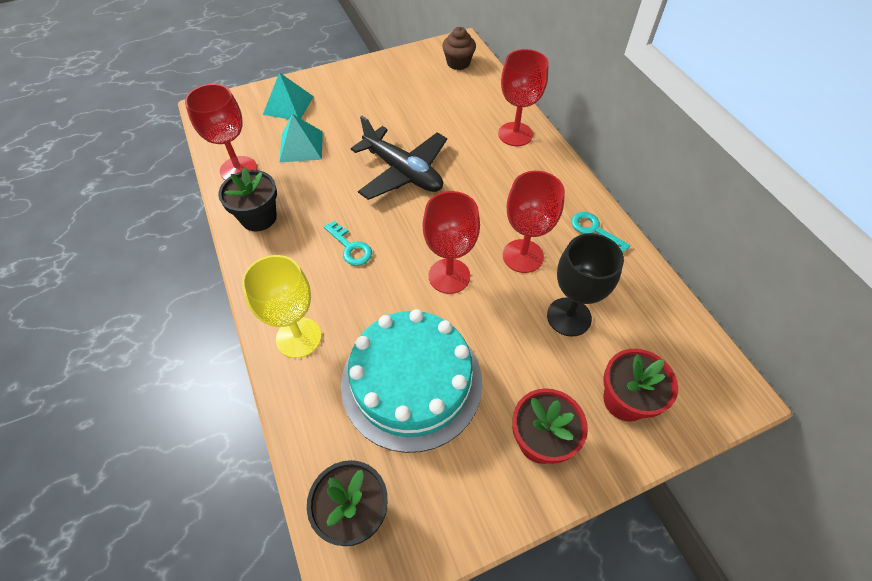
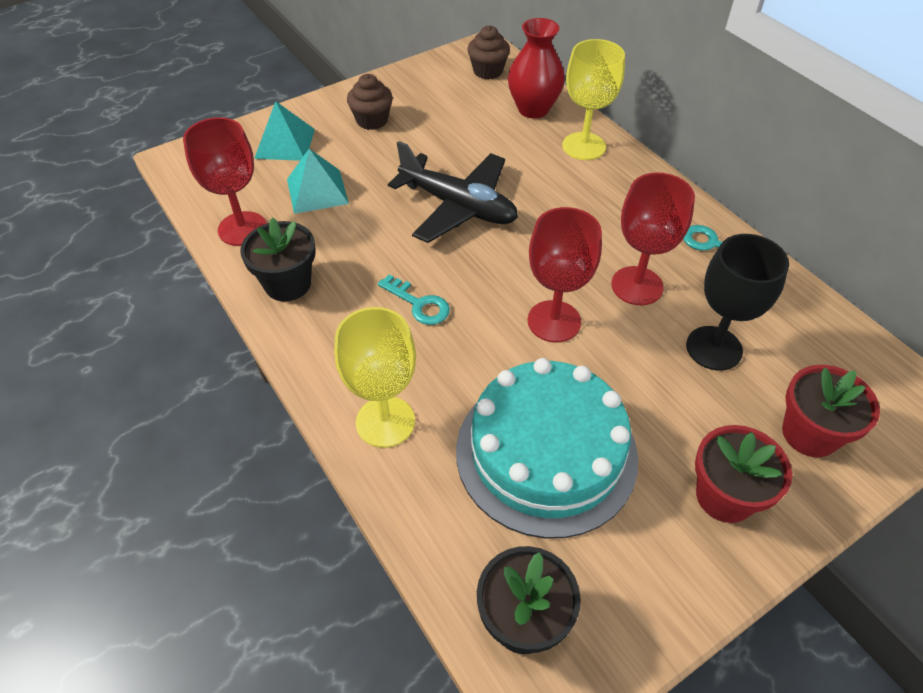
camera: 10 degrees left, 5 degrees down
(358, 94) = (372, 120): none -> brown cupcake
(484, 98) = (533, 109): none -> red vase
(515, 134) = (583, 146): red goblet -> yellow goblet

